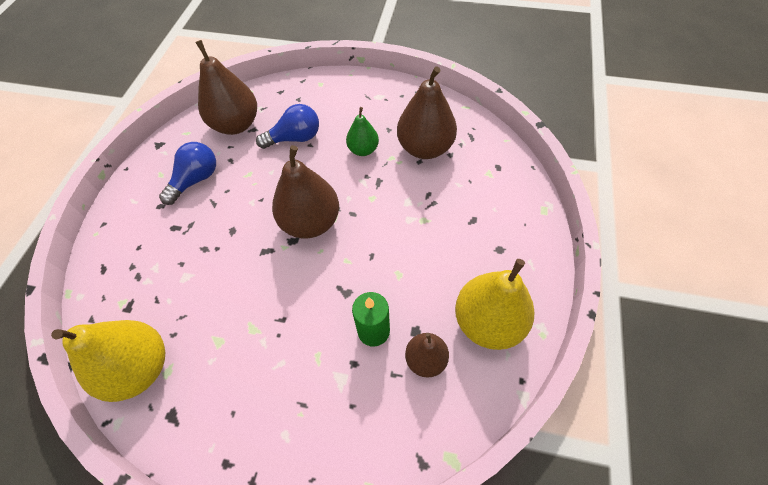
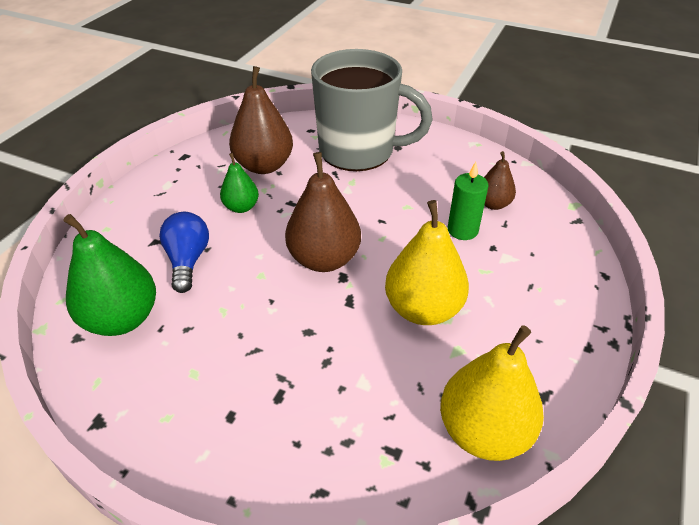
camera: 80 degrees left, 15 degrees down
(196, 180) = (203, 369): blue light bulb -> none
(236, 125) = (122, 319): brown pear -> green pear
(476, 215) = (359, 151): none -> grey mug
(488, 322) = (464, 166): yellow pear -> yellow pear (423, 309)

